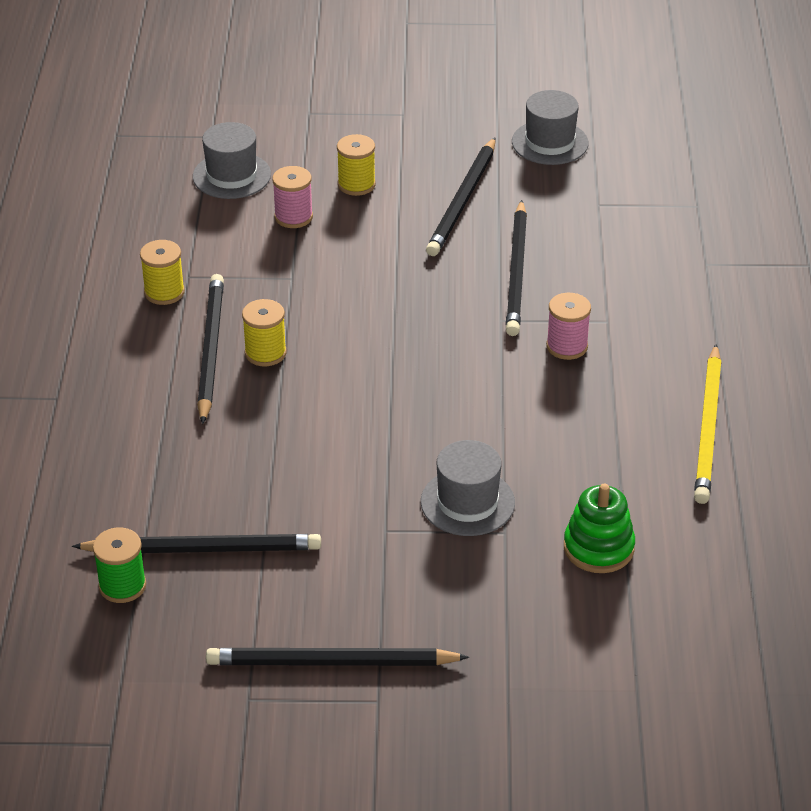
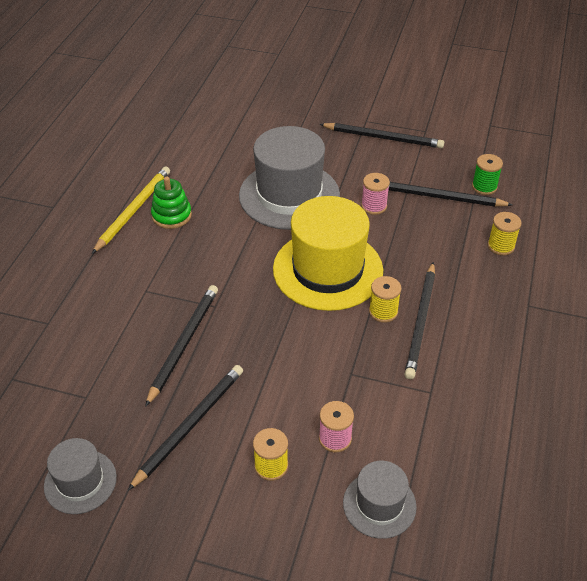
camera: 165 degrees left, 5 degrees up
(164, 292) = (450, 380): yellow spool -> yellow spool (501, 246)
(361, 394) = (328, 270): none -> yellow hat
(467, 502) = (289, 195): grey hat -> grey hat, size x1.90
(567, 346) = (183, 277): pink spool -> pink spool (374, 206)
(598, 548) = (232, 162): green stacking toy -> green stacking toy (171, 215)

